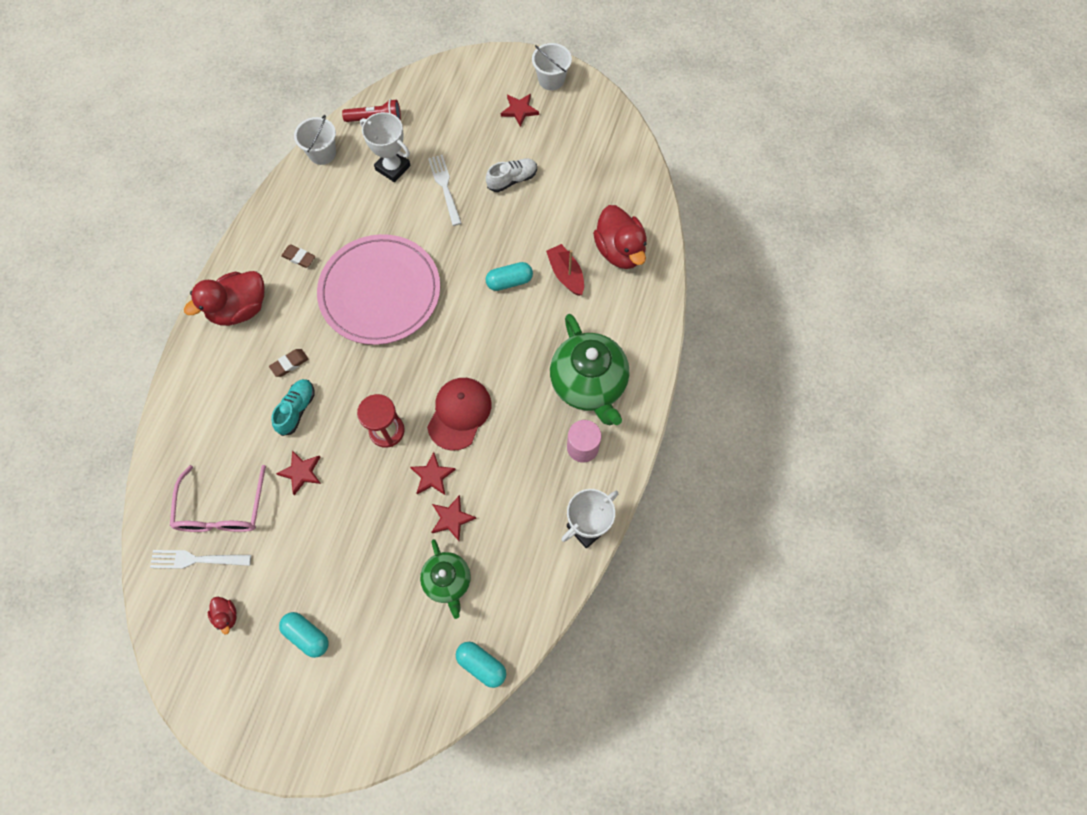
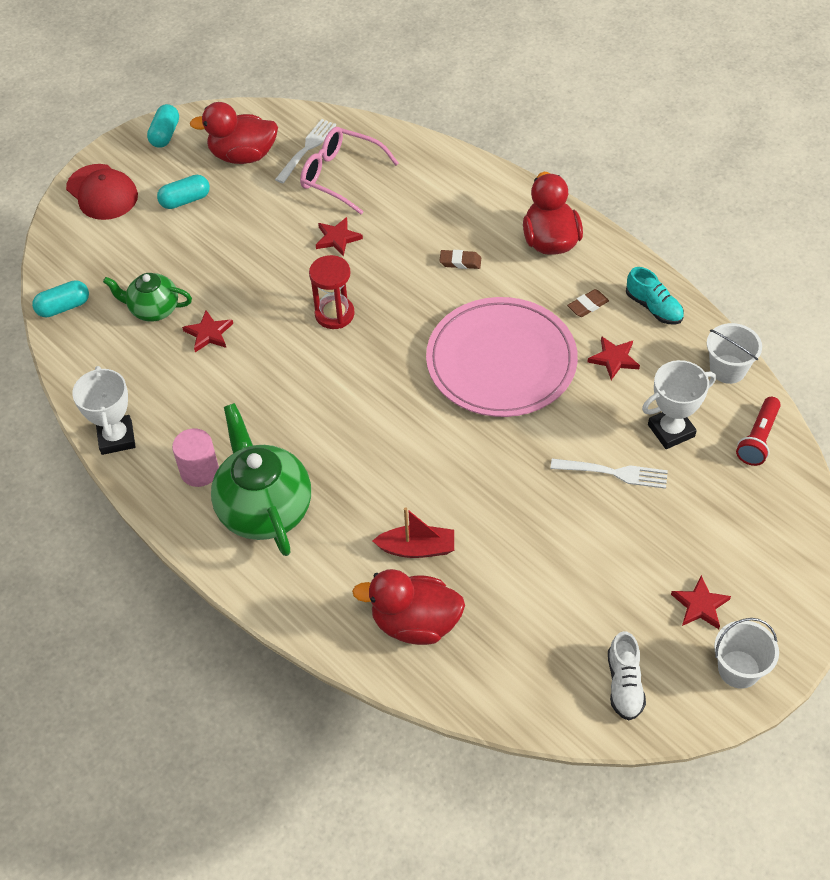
camera: 120 degrees right, 15 degrees down
(226, 615) = (243, 155): red duck -> red duck, size x2.21
(289, 364) = (460, 262): brown eraser -> brown eraser turned 75 degrees counterclockwise
(297, 409) = (405, 253): turquoise shoe -> turquoise shoe (654, 307)
(432, 476) = (262, 334): red star -> red star (614, 359)
(459, 413) = (312, 379): red cap -> red cap (102, 192)
(509, 281) = (442, 486): turquoise capsule -> turquoise capsule (165, 134)
(512, 180) = (588, 549): white shoe -> white shoe (624, 684)
(589, 384) = (264, 509): green teapot -> green teapot turned 60 degrees clockwise

